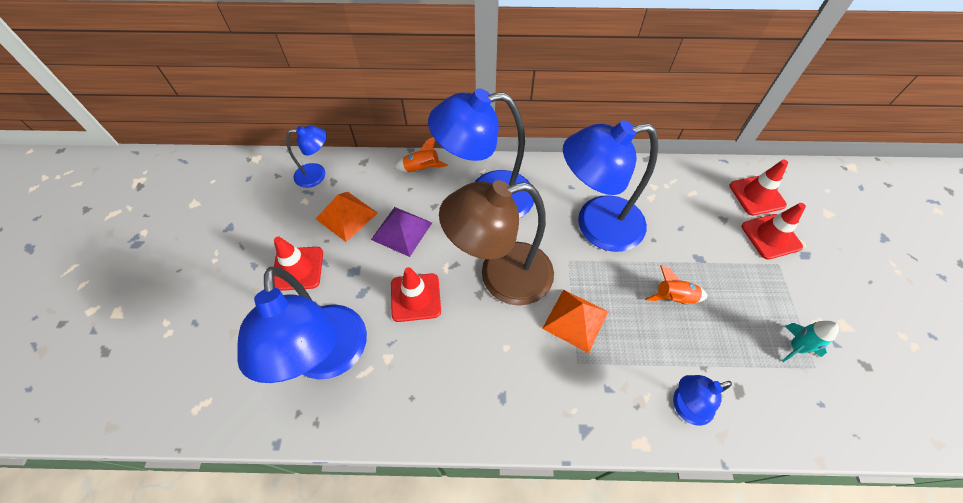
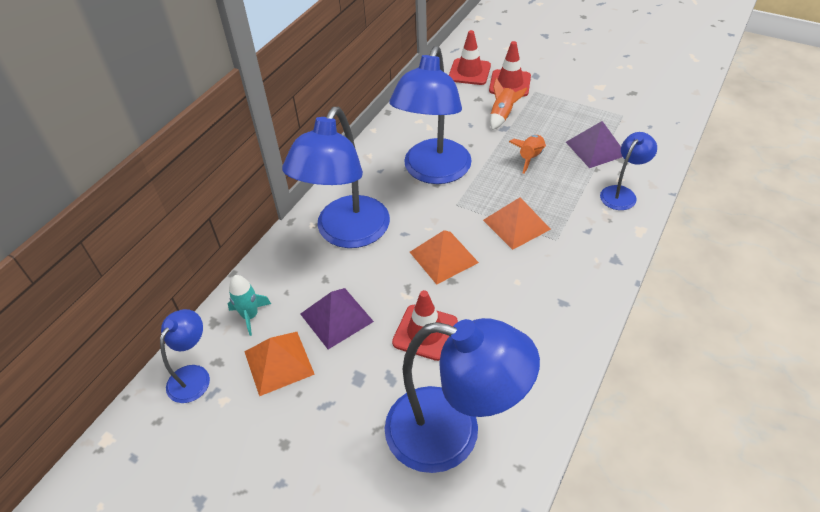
camera: 60 degrees left, 10 degrees down
(298, 268) = (318, 434): red traffic cone -> none
(421, 169) = (268, 272): orange rocket -> orange rocket (502, 116)
(501, 277) = (443, 257): brown lamp -> orange pyramid
(685, 407) = (622, 193): blue lamp -> blue lamp turned 150 degrees counterclockwise
(736, 356) = (596, 148): none -> purple pyramid
(796, 347) = (604, 116): turquoise rocket -> turquoise rocket (250, 316)

